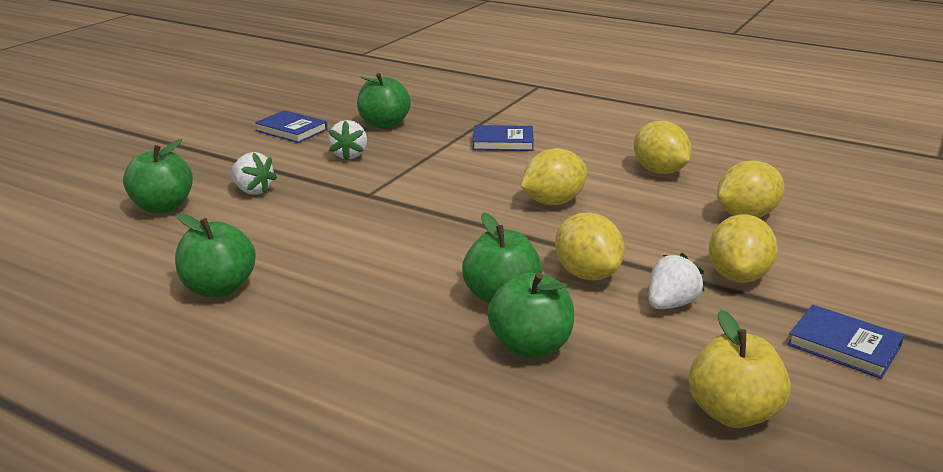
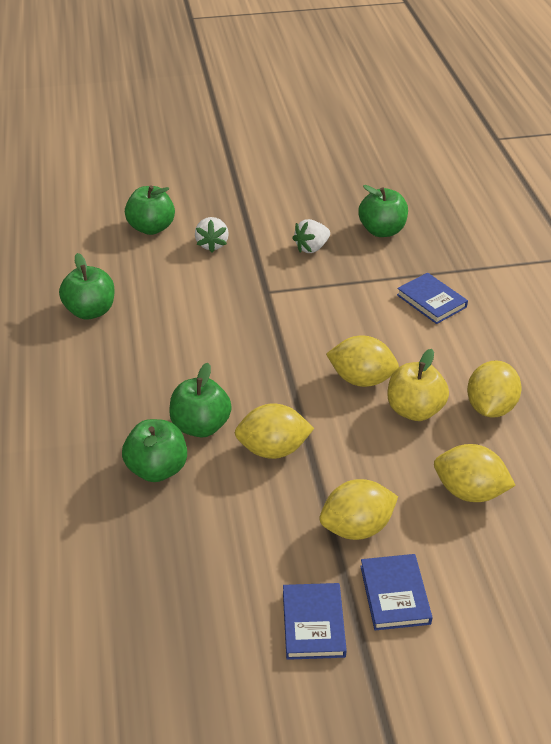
camera: 50 degrees right, 15 degrees up
(291, 130) = (315, 200): blue book -> blue book (395, 594)
(587, 274) = (273, 449): yellow lemon -> yellow lemon turned 60 degrees clockwise
(670, 304) = (276, 509): white strawberry -> none
(732, 413) = (171, 595): yellow apple -> yellow apple (414, 410)

